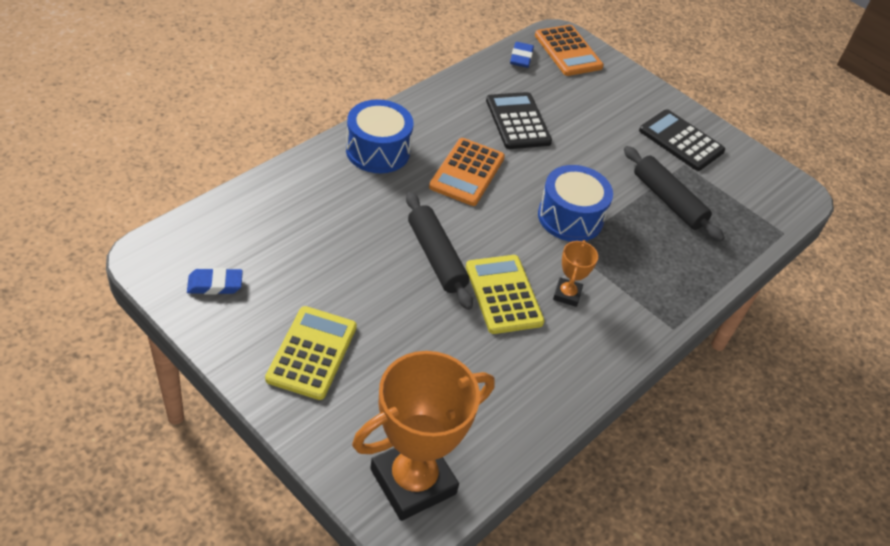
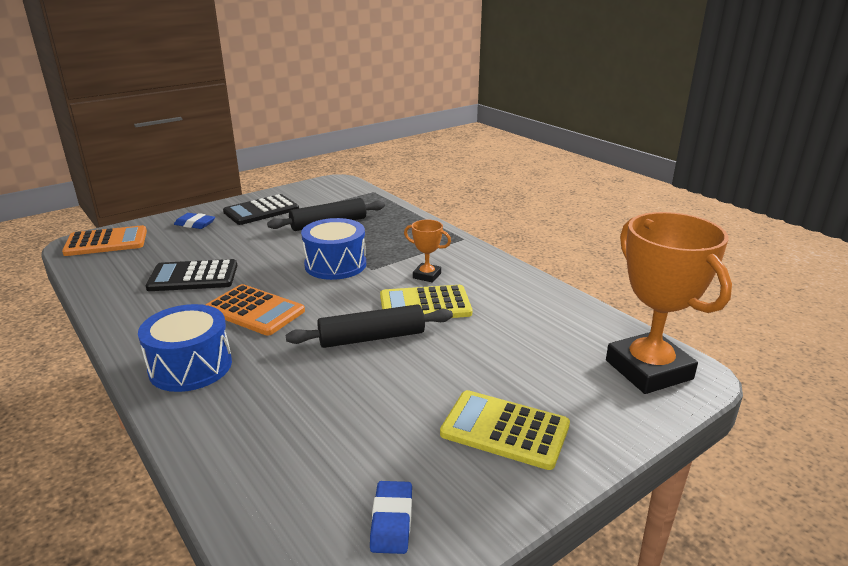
camera: 75 degrees left, 20 degrees down
(521, 58) = (95, 266): blue eraser -> blue eraser (195, 224)

